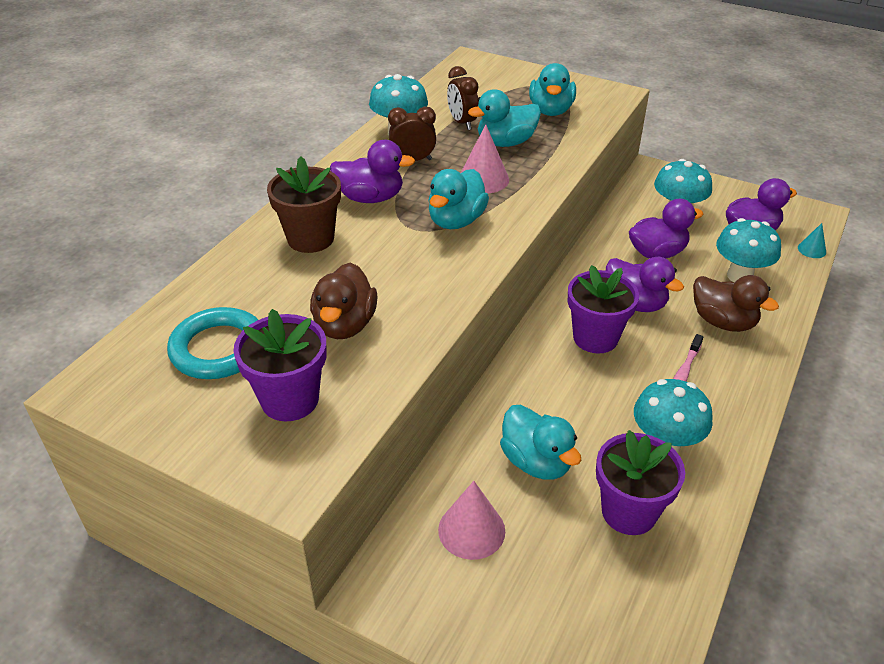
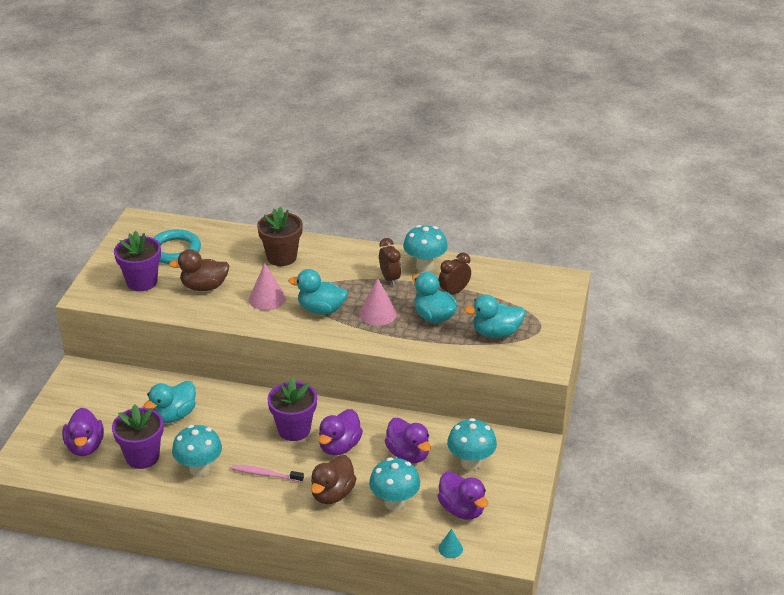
camera: 75 degrees right, 5 degrees down
(370, 198) = (335, 270): purple duck -> purple duck (85, 446)
(471, 530) = (119, 397): pink cone -> pink cone (267, 298)

